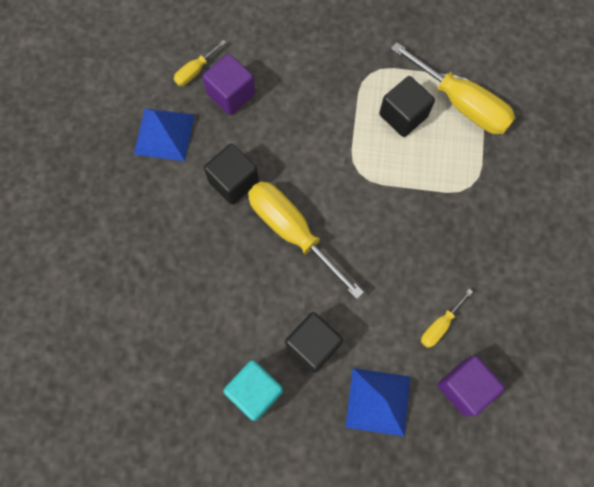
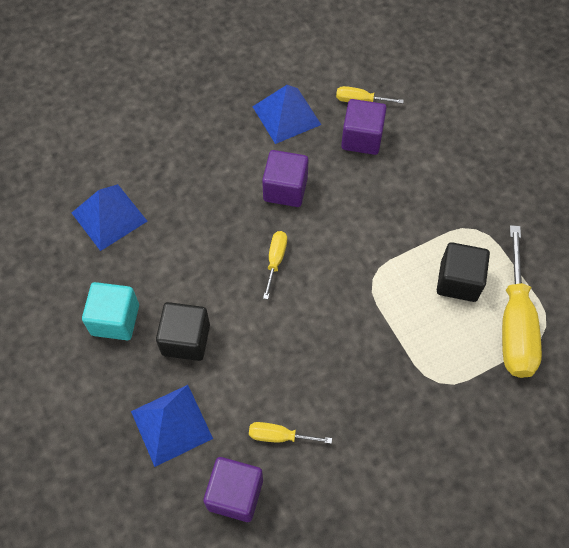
camera: 55 degrees right, 10 degrees down
(152, 338) = (109, 217): none -> blue pyramid
(233, 182) = (285, 189): black cube -> purple cube
(292, 231) = (275, 260): yellow screwdriver -> yellow screwdriver, size x0.48

